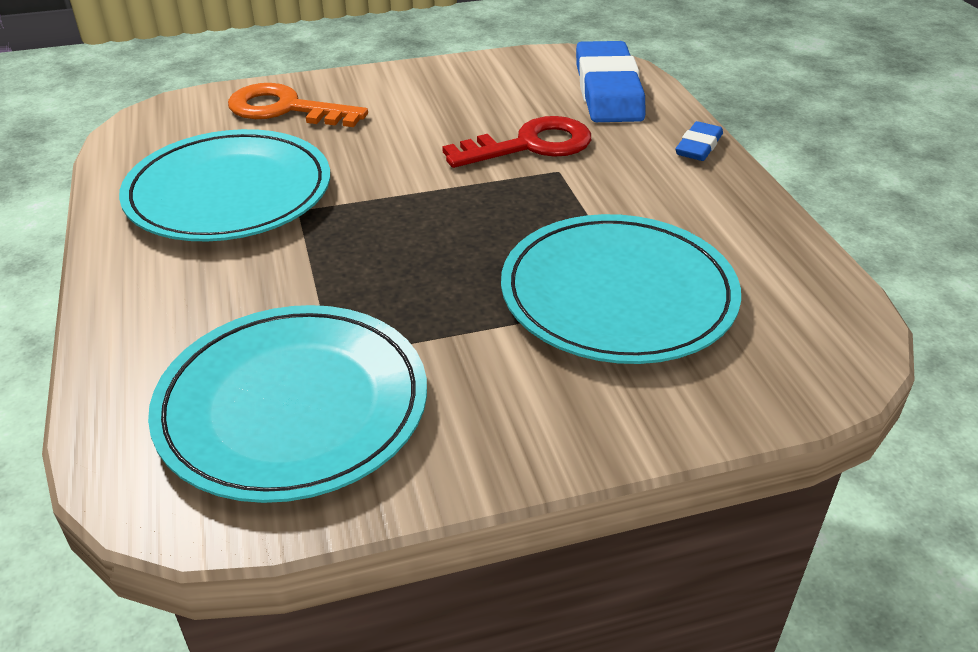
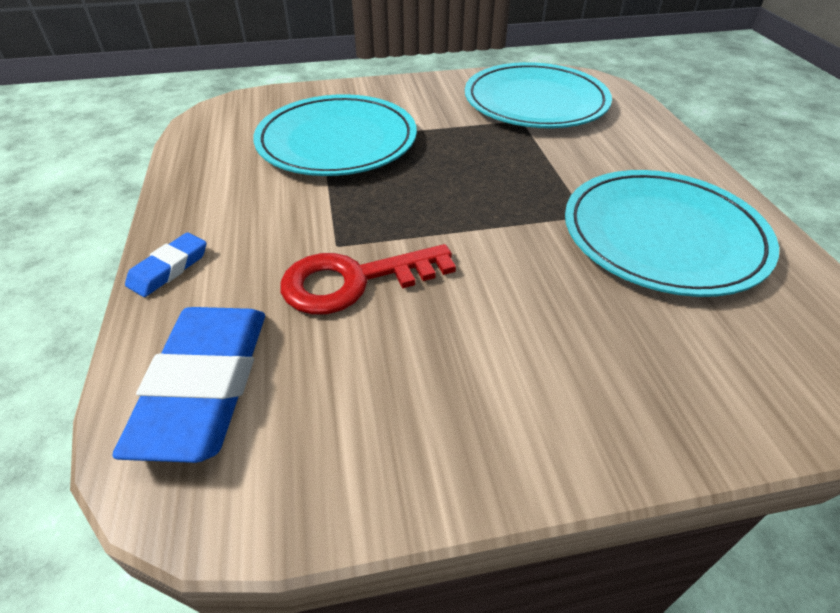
camera: 175 degrees left, 5 degrees up
(285, 109) = (679, 372): orange key -> none

